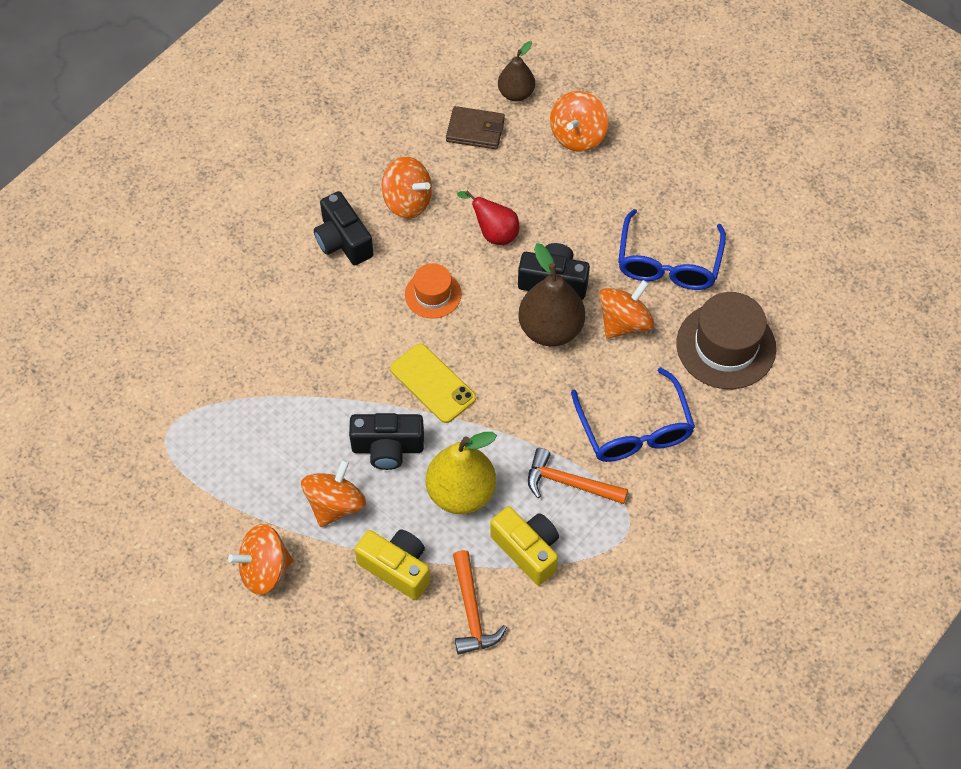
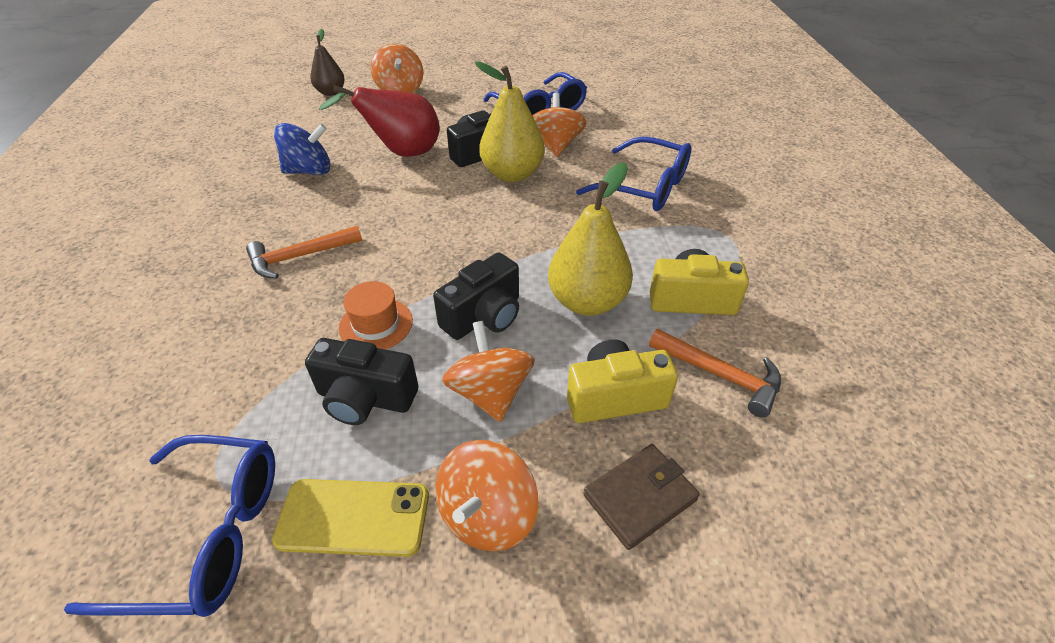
camera: 45 degrees left, 15 degrees down
(140, 464) = (205, 535): none -> blue glasses
(343, 241) = (275, 217): black camera -> black camera (365, 398)
(407, 201) = (309, 171): orange spinning top -> blue spinning top
(432, 383) = (466, 252): yellow phone -> yellow phone (353, 517)
(433, 294) = (396, 205): orange hat -> orange hat (376, 324)
(475, 130) = (321, 118): brown wallet -> brown wallet (640, 497)
(494, 233) = (402, 153): red pear -> red pear, size x1.62
(550, 329) = (512, 174): brown pear -> yellow pear
(569, 483) = (653, 240): orange hammer -> orange hammer (300, 257)
(726, 346) = (630, 123): brown hat -> none

